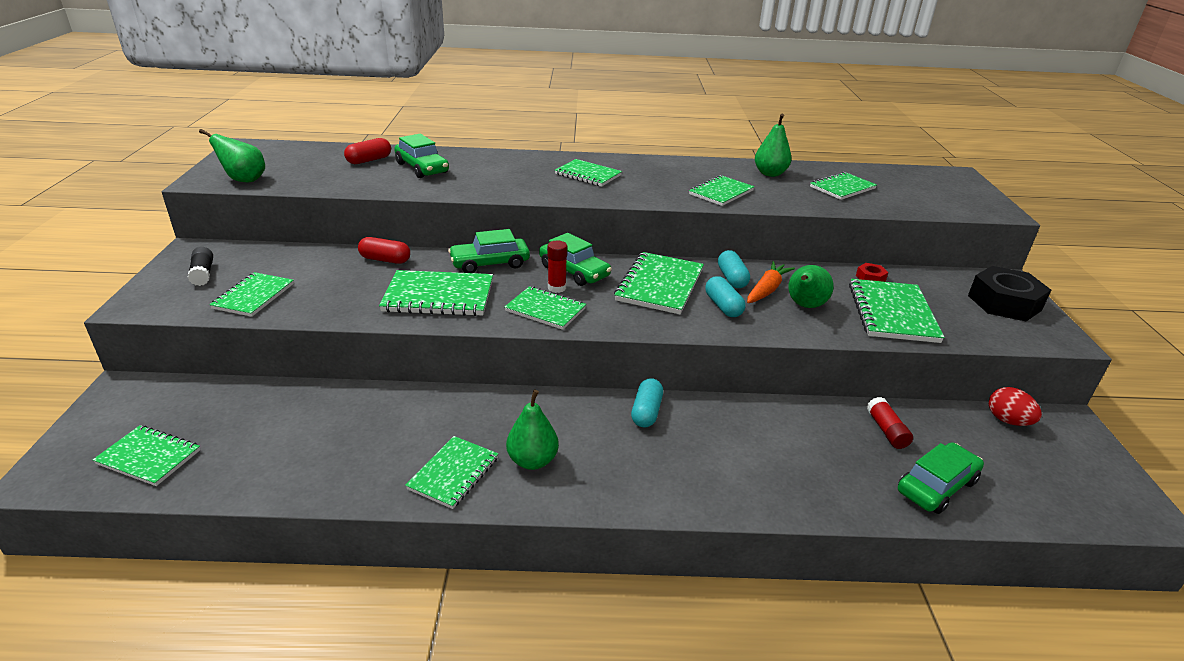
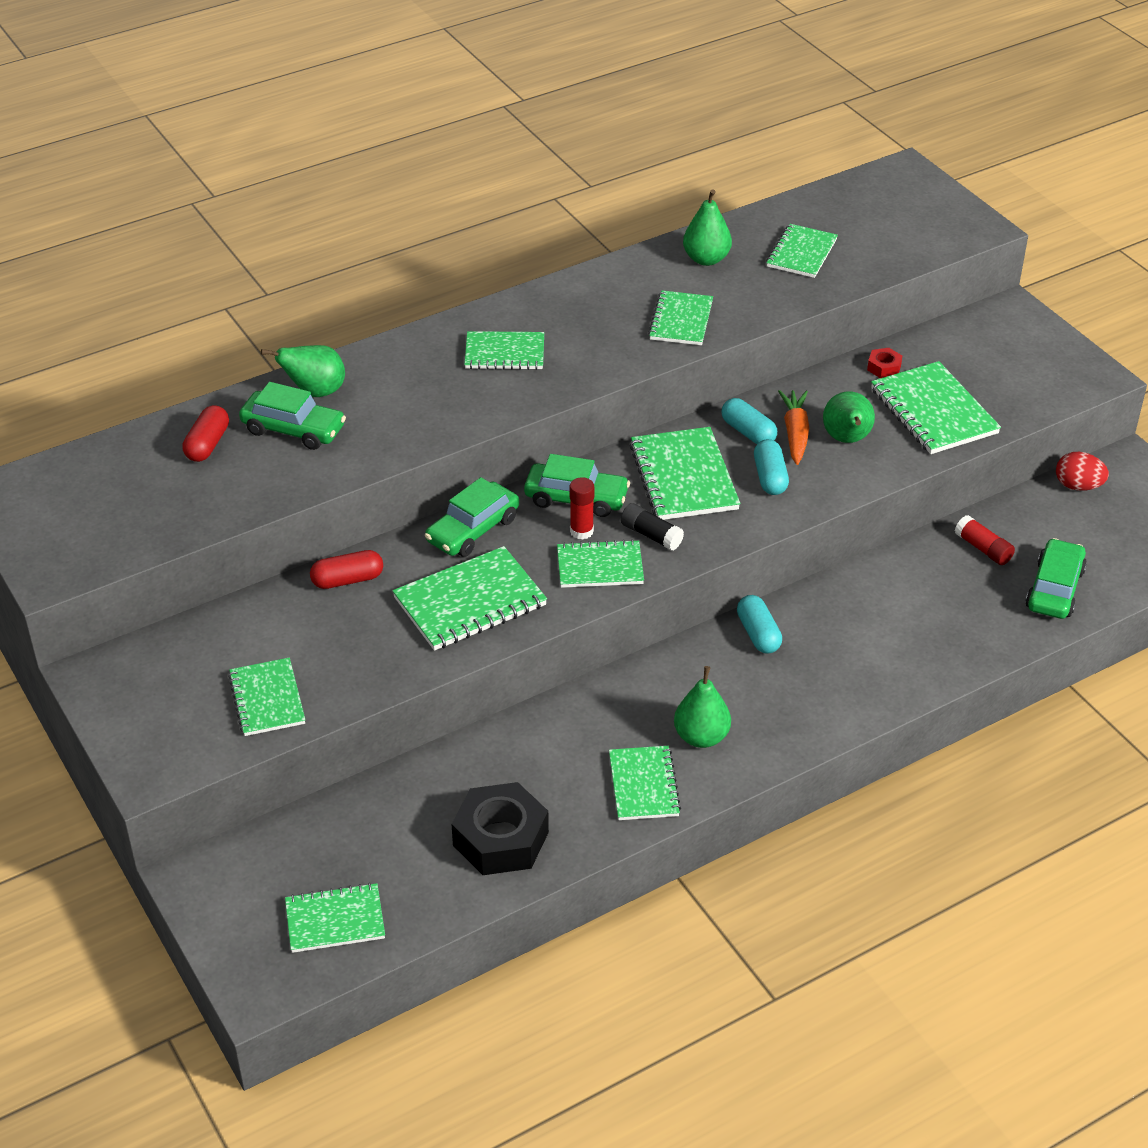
camera: 30 degrees left, 10 degrees up
(203, 274) = (162, 700): black glue stick -> black glue stick (651, 535)
(244, 180) = (101, 551): green pear -> green pear (315, 392)
(723, 306) = (770, 477): turquoise capsule -> turquoise capsule turned 45 degrees clockwise
(1004, 303) = (1026, 347): black nut -> black nut (500, 839)

